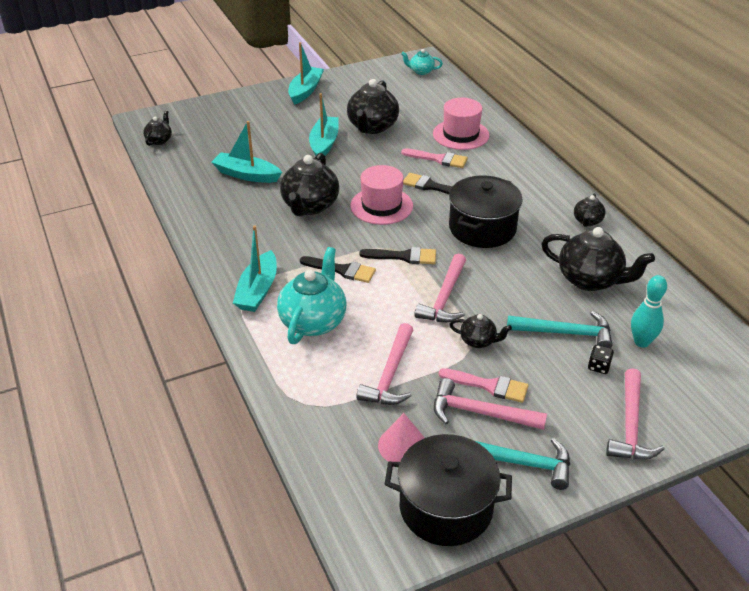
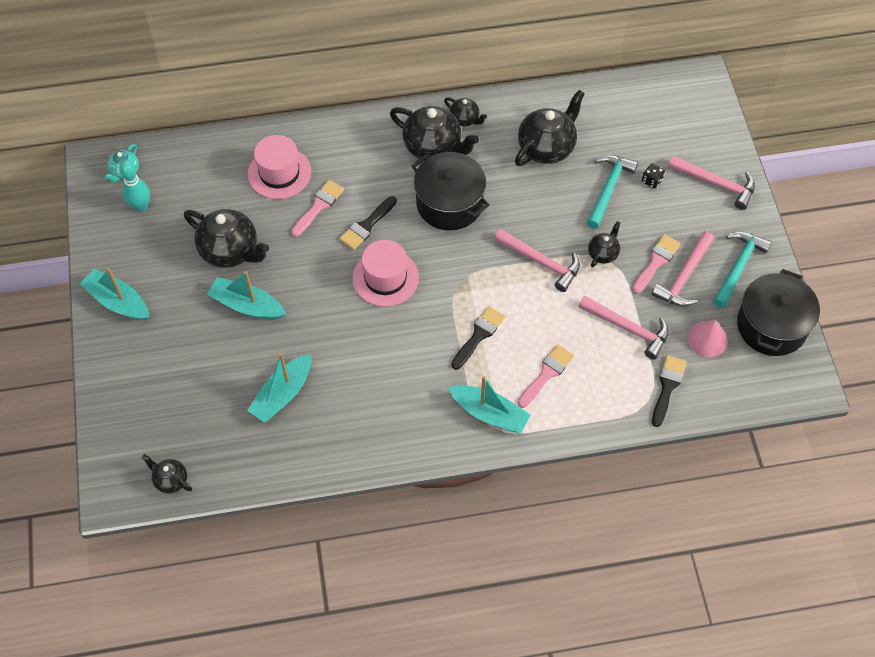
camera: 75 degrees left, 20 degrees up
(310, 206) = (364, 342): black teapot -> black teapot (433, 147)
(313, 321) = (546, 374): turquoise teapot -> pink brush
(403, 256) = (473, 279): black brush -> black brush (667, 387)
(641, 342) = (631, 142): turquoise bowling pin -> turquoise bowling pin (141, 206)

